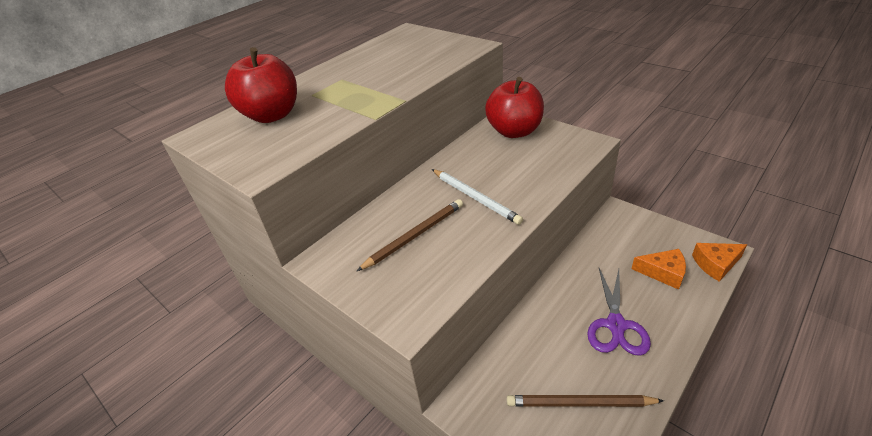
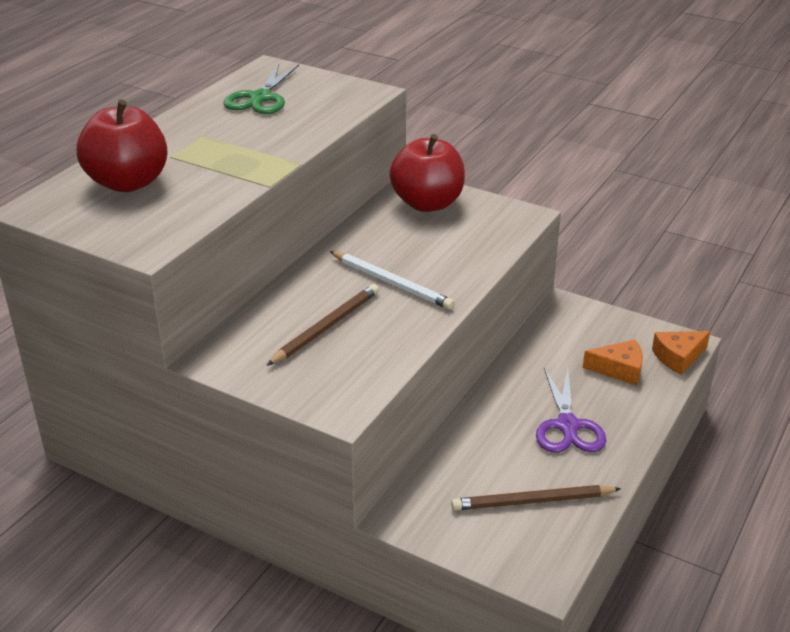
camera: 15 degrees left, 5 degrees down
(393, 51) = (261, 98): none -> green scissors

